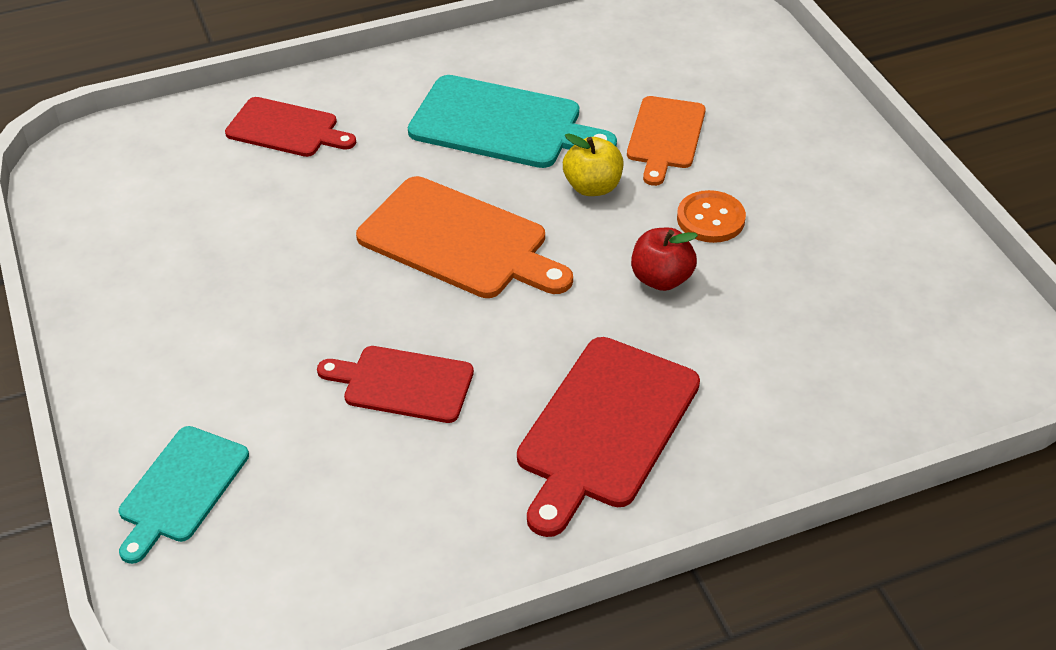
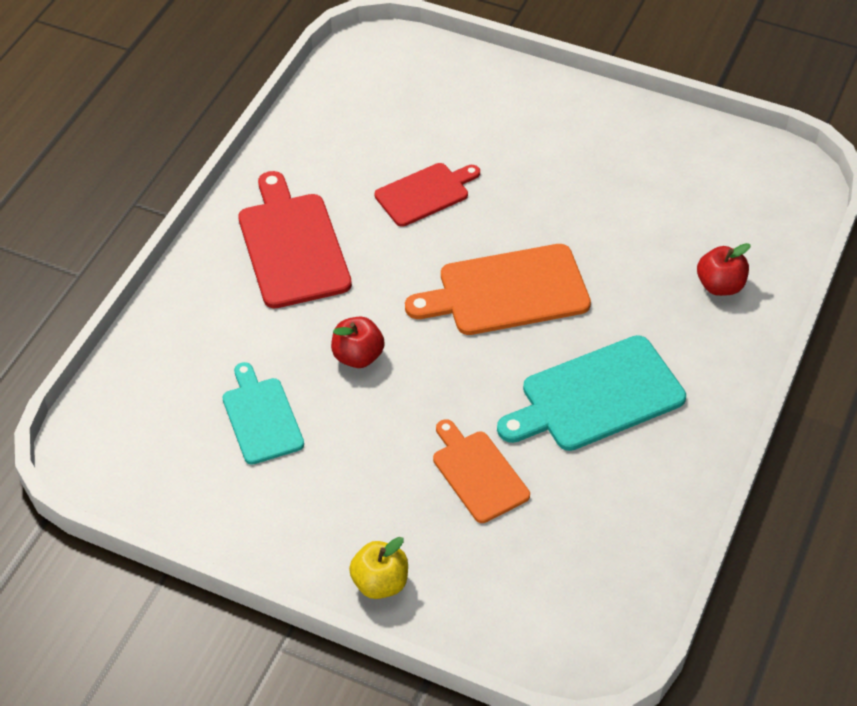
camera: 135 degrees right, 5 degrees up
(181, 489) = (460, 81): turquoise cutting board -> turquoise cutting board (261, 417)
(286, 129) = (720, 286): red cutting board -> red apple
(592, 187) = (476, 391): yellow apple -> yellow apple (380, 583)
(710, 219) = (373, 425): orange button -> none

